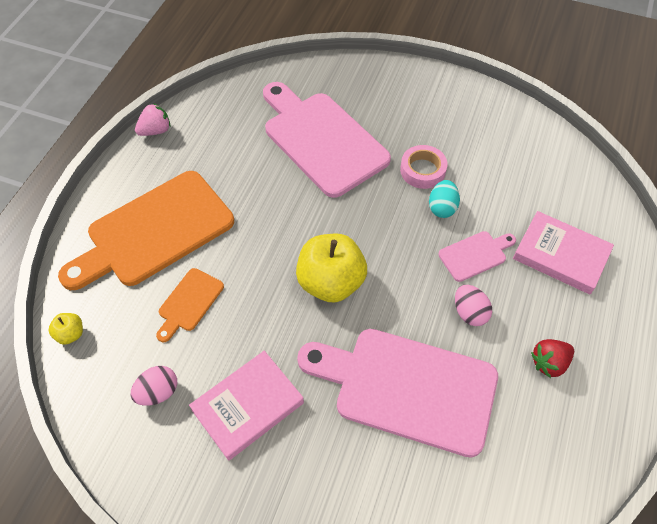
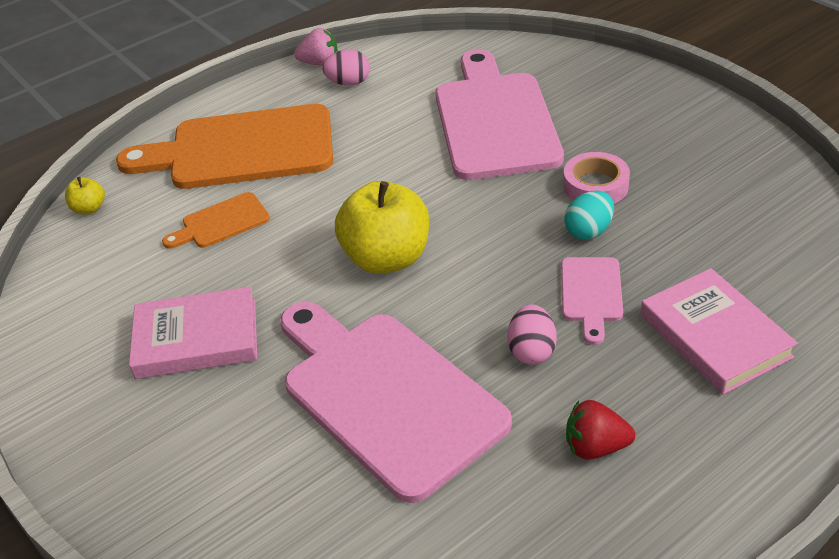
camera: 35 degrees right, 15 degrees down
(158, 392) = (122, 289): pink egg -> pink egg (349, 83)
(475, 255) = (591, 293): pink cutting board -> pink cutting board turned 90 degrees clockwise

